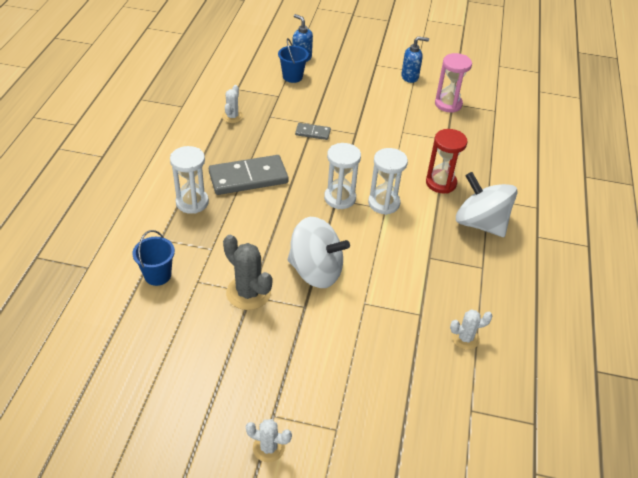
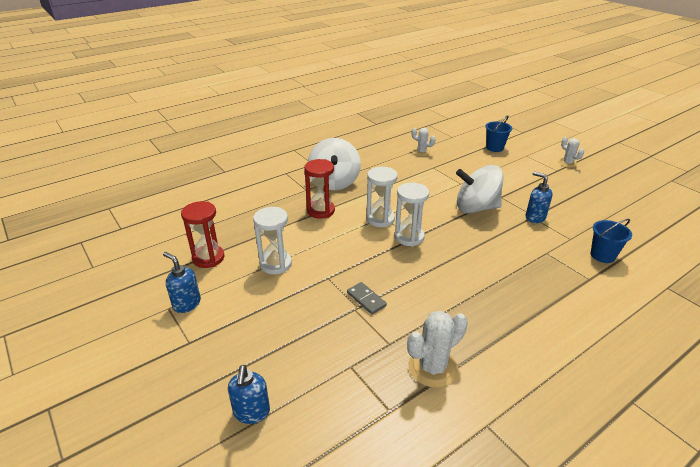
camera: 135 degrees left, 10 degrees down
(192, 202) = (543, 294): white hourglass -> white hourglass (275, 264)
(232, 116) = (432, 367): white cactus -> white cactus, size x1.66
(248, 177) = (472, 289): grey domino -> none
(248, 293) = (535, 217): grey cactus -> blue soap dispenser
(292, 77) = (302, 385): blue bucket -> blue bucket (494, 148)
(316, 271) = (476, 208): white spinning top -> white spinning top turned 60 degrees counterclockwise
(448, 104) = (208, 258): pink hourglass -> red hourglass

